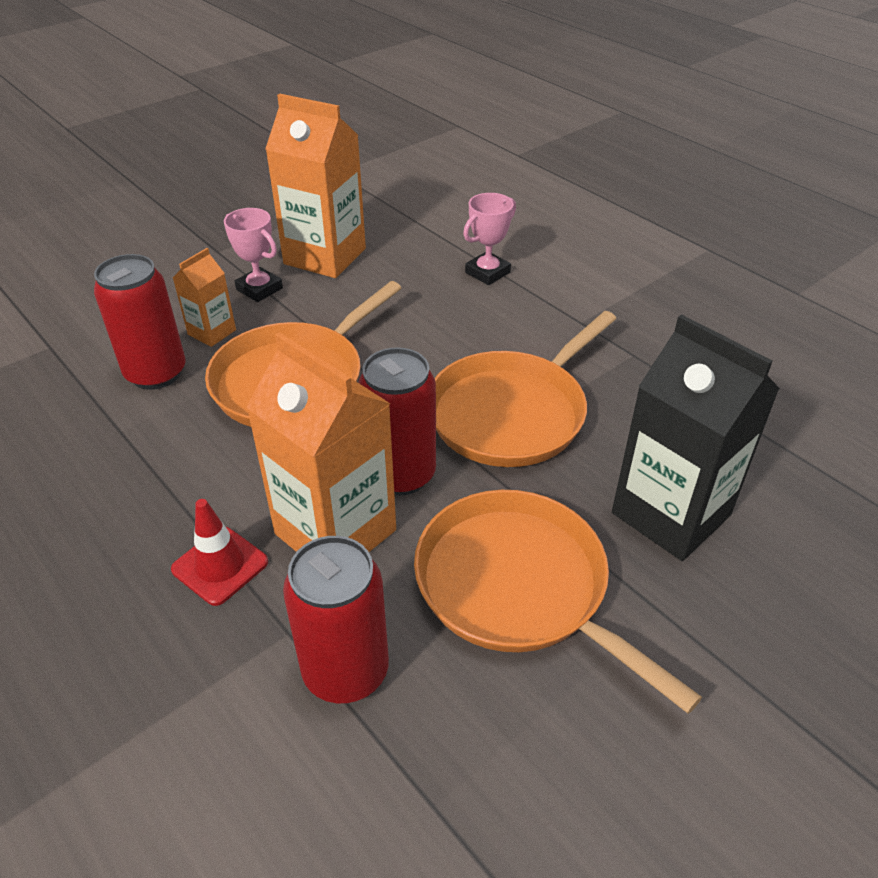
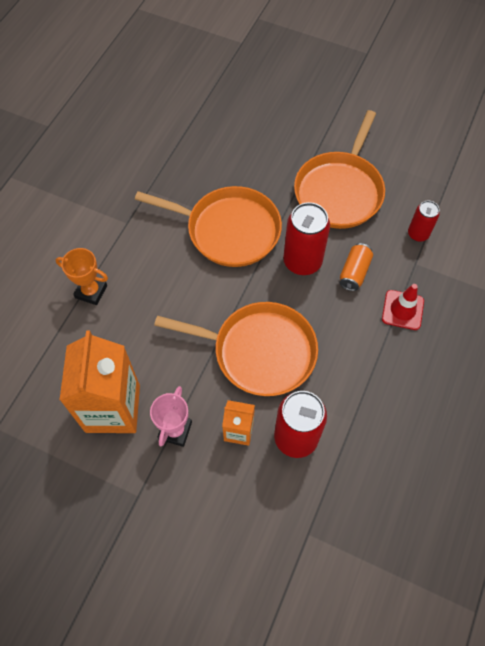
camera: 115 degrees left, 20 degrees up
(335, 532) = (354, 272): orange carton -> orange can
(346, 671) = (418, 234): red can -> red can, size x0.58
(487, 272) = (91, 291): pink trophy -> orange trophy
(671, 514) = (265, 149): black carton -> none

